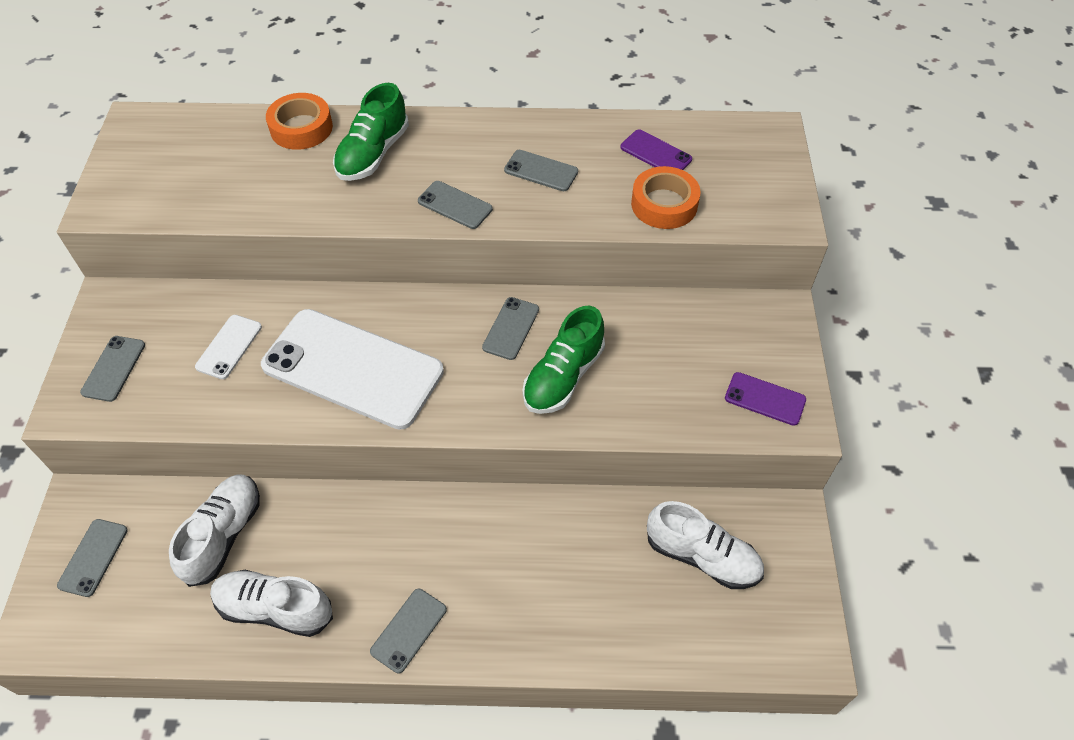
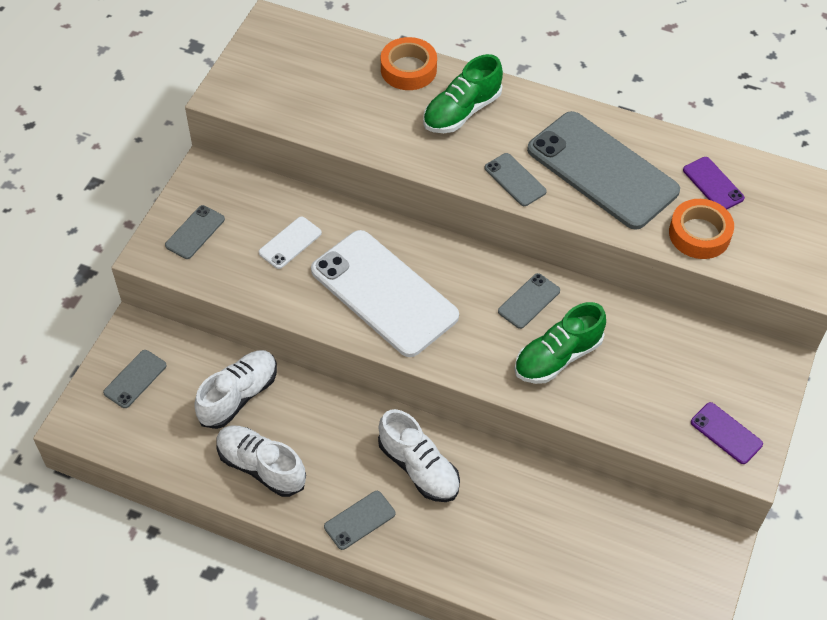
camera: 20 degrees right, 0 degrees up
(541, 171) = (602, 170): grey phone -> grey phone, size x2.32
(702, 556) = (624, 549): white shoe -> white shoe (419, 468)

